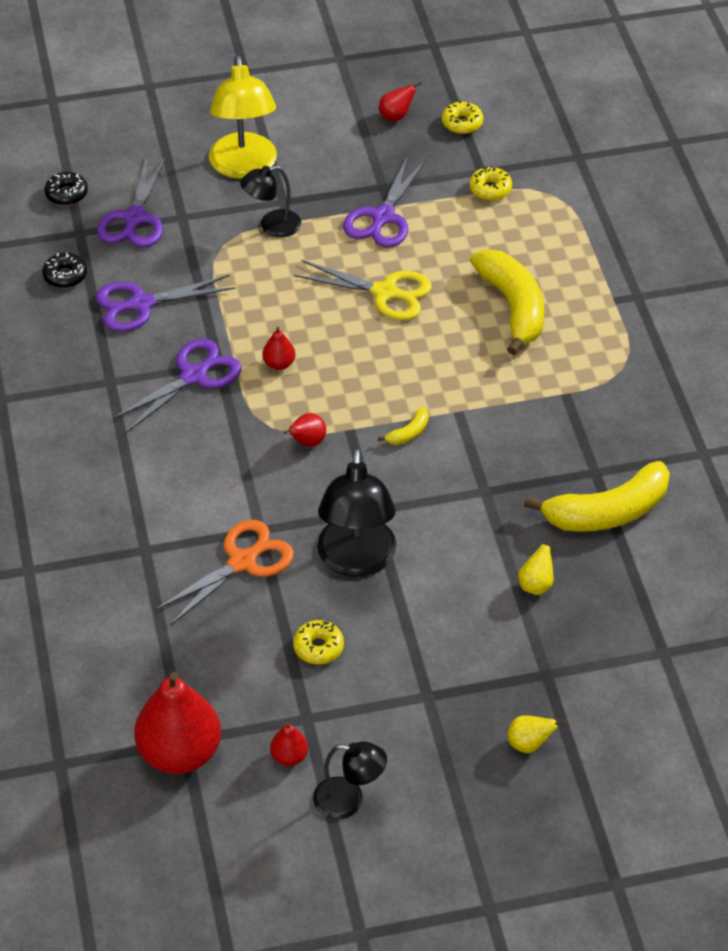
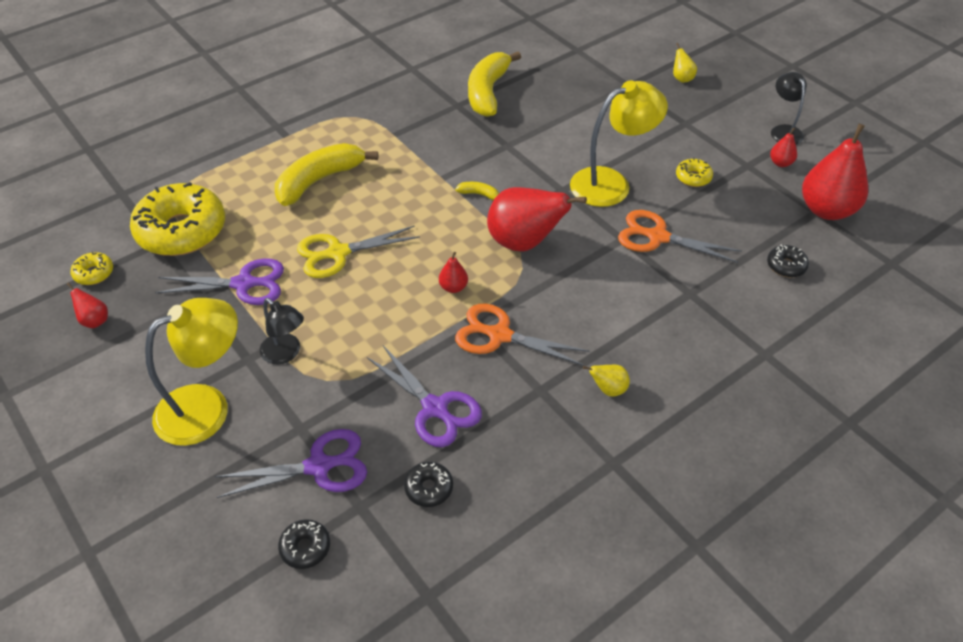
camera: 115 degrees left, 0 degrees up
(124, 657) = (786, 266): none -> black donut
(193, 376) = (499, 335): purple scissors -> orange scissors
(307, 442) = (524, 243): red pear -> red pear, size x2.26
(356, 561) = (611, 183): black lamp -> yellow lamp
(385, 293) = (337, 253): yellow scissors -> yellow scissors turned 105 degrees counterclockwise
(490, 189) = (182, 231): yellow donut -> yellow donut, size x2.36
(536, 585) = (567, 105): yellow pear -> yellow pear (608, 389)
(607, 512) = (488, 92): yellow banana -> yellow banana turned 120 degrees counterclockwise

